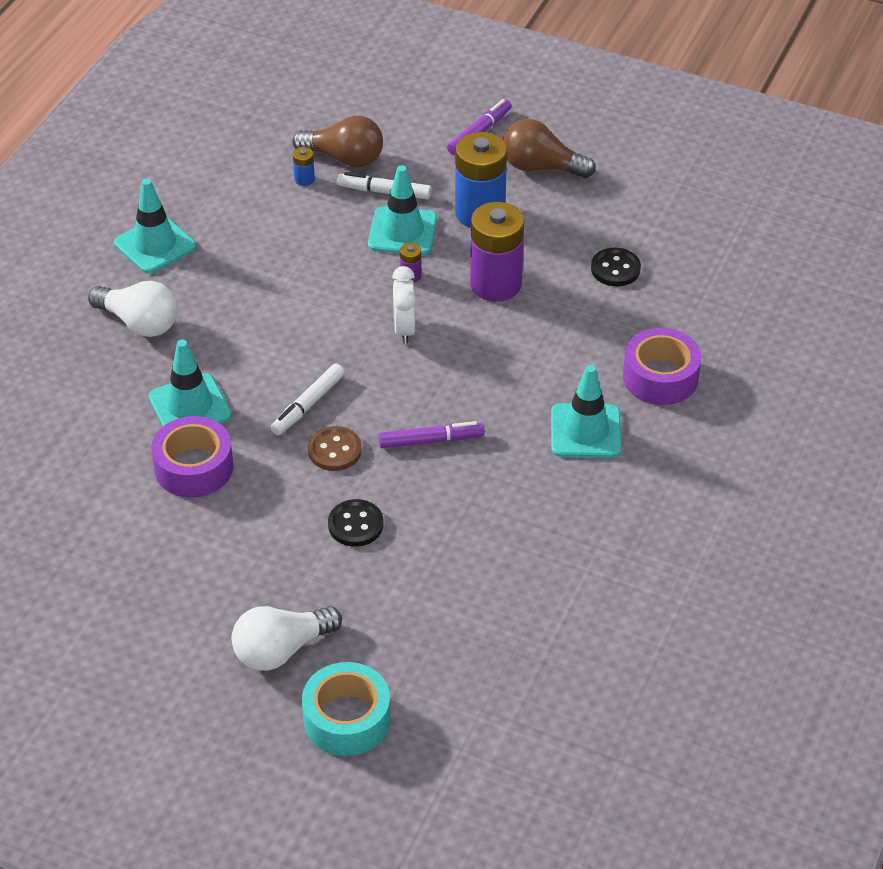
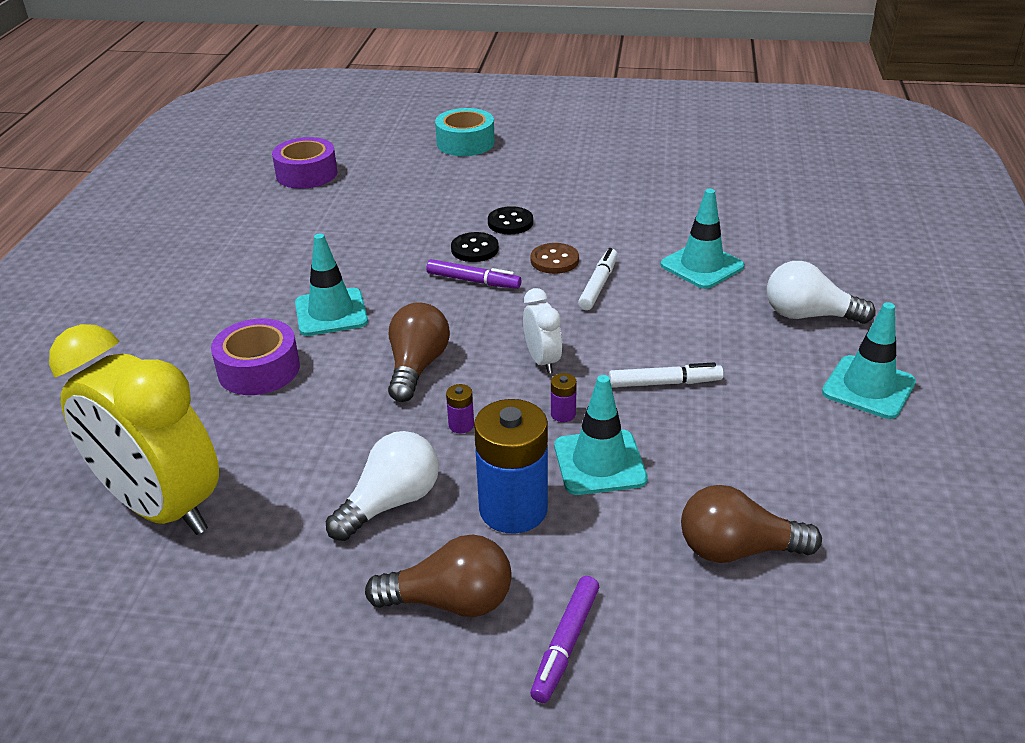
camera: 165 degrees right, 10 degrees down
(194, 467) = (663, 231): purple tape -> purple tape (307, 174)
(281, 650) = (526, 160): white light bulb -> white light bulb (391, 503)
(304, 179) = (767, 505): blue battery -> none
(384, 192) = (652, 511): white marker -> white marker (664, 383)
(431, 441) = (473, 281): purple marker -> purple marker turned 135 degrees counterclockwise
(495, 284) = (461, 425): purple battery -> purple battery, size x0.41
(517, 348) = (417, 367): none -> brown light bulb
(615, 269) = (319, 472): black button -> black button (474, 249)
(735, 267) = (161, 508): none -> yellow clock

